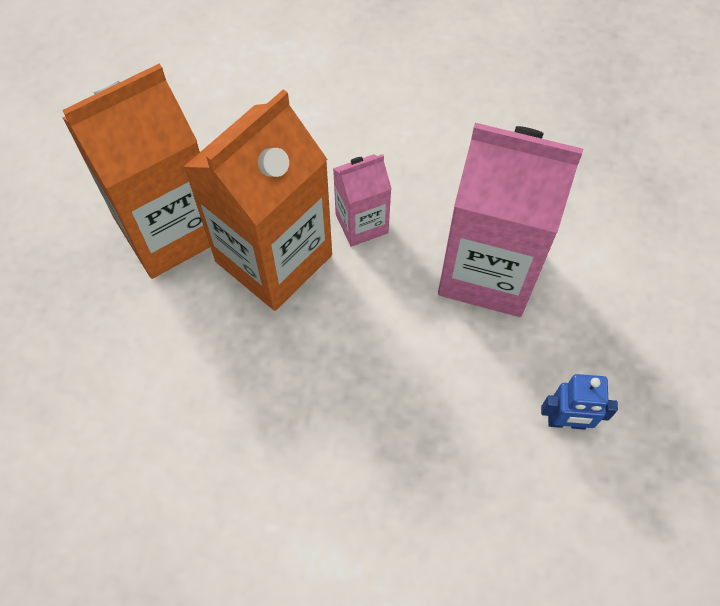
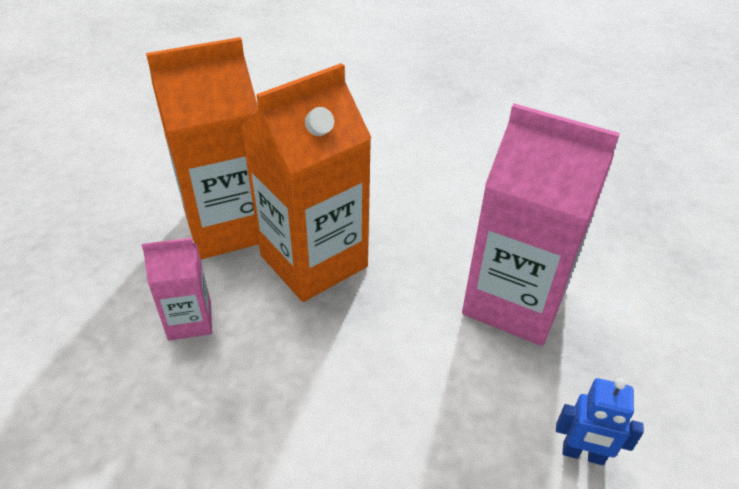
camera: 10 degrees right, 20 degrees down
(361, 223) = (400, 247): pink carton -> pink carton (190, 320)

